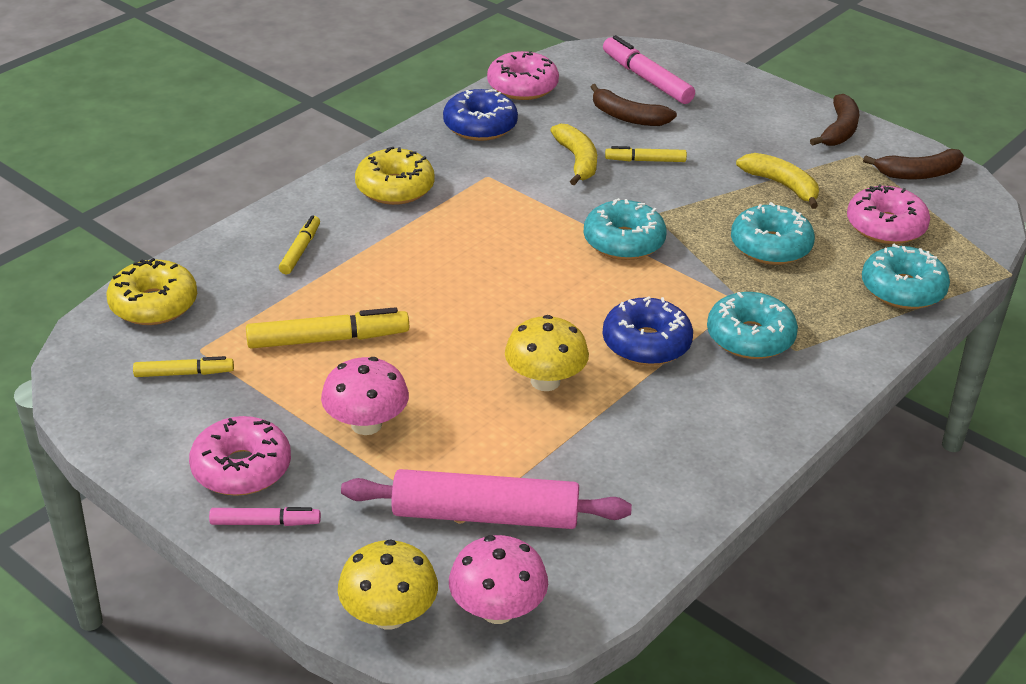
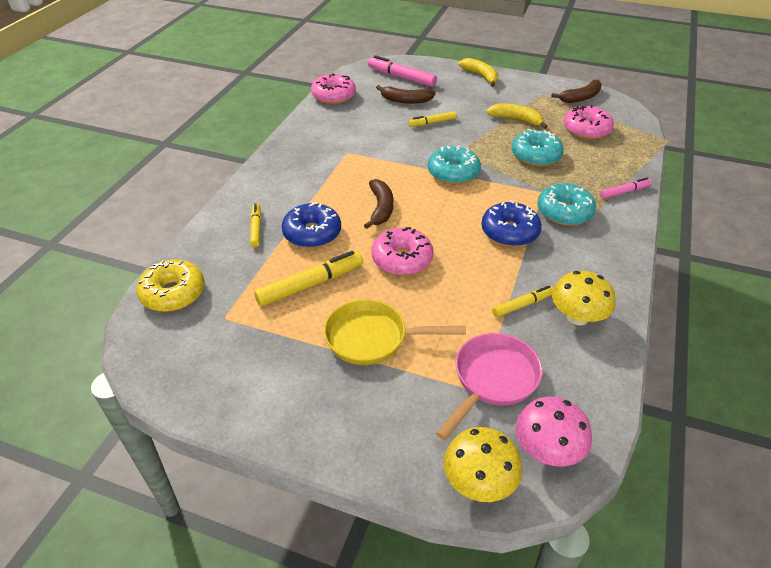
camera: 20 degrees left, 5 degrees up
(184, 373) = (223, 339): yellow marker -> yellow marker (522, 305)
(241, 468) = (305, 399): pink donut -> pink donut (402, 259)
(265, 522) = (347, 437): pink marker -> pink marker (624, 192)
(366, 424) = (373, 338): pink mushroom -> yellow pan
(395, 188) = (294, 173): yellow donut -> none
(480, 126) = (323, 124): blue donut -> blue donut (312, 233)
(485, 515) = (492, 380): pink rolling pin -> pink pan
(545, 381) = (467, 273): yellow mushroom -> yellow mushroom (577, 317)
(577, 161) = (394, 131): yellow banana -> yellow banana (481, 76)
(839, 130) = (523, 84): brown banana -> brown banana (381, 208)
(902, 289) = (622, 162): turquoise donut -> none

